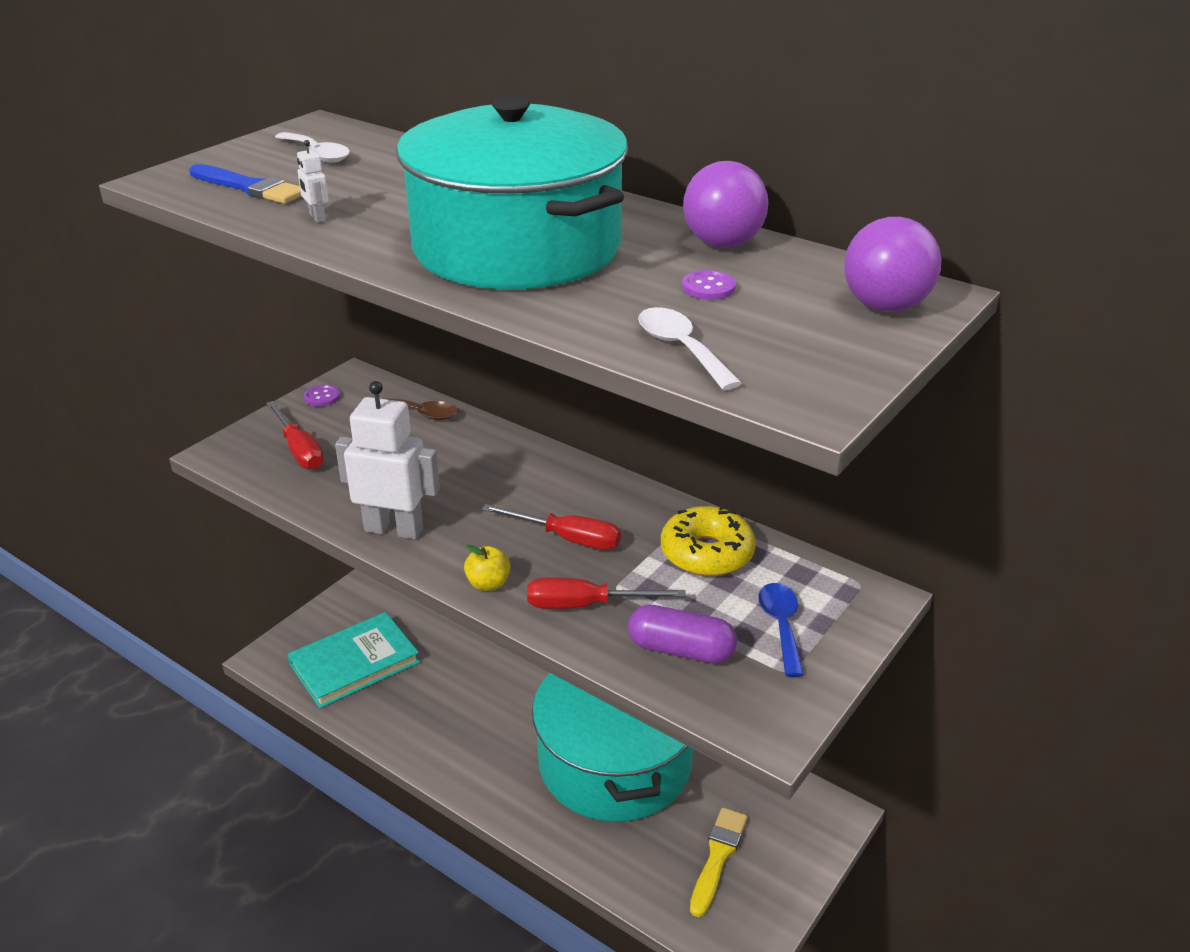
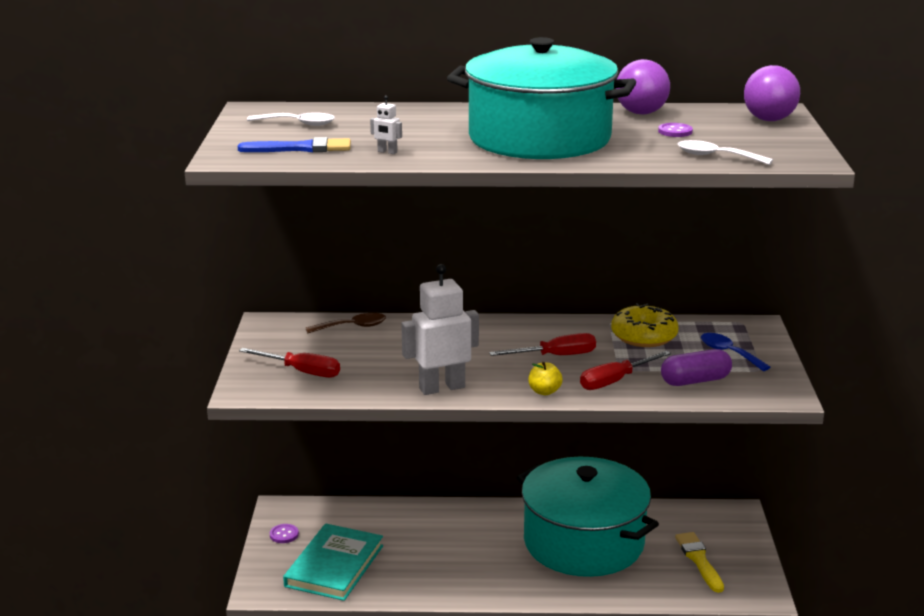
camera: 35 degrees left, 10 degrees down
(322, 397) = (263, 339): purple button -> purple button (284, 534)

